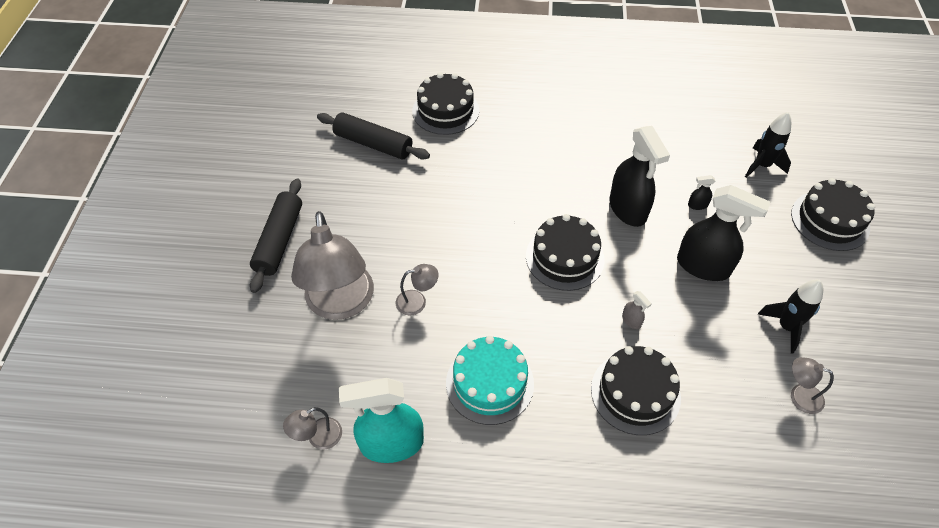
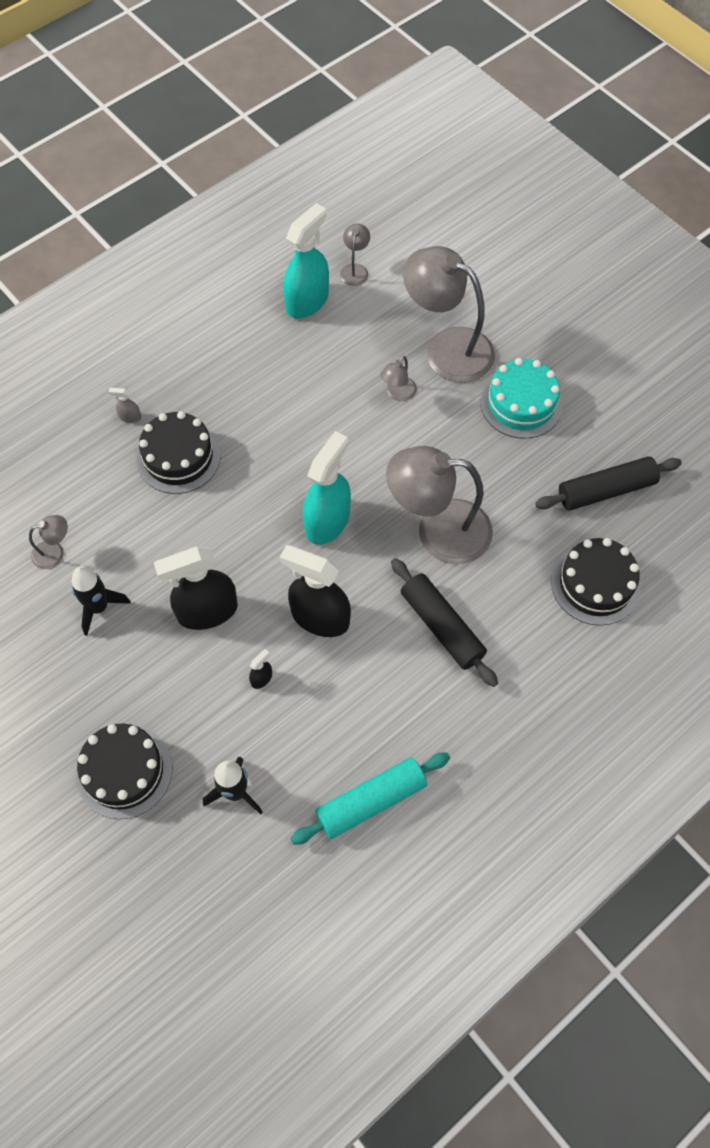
camera: 135 degrees right, 10 degrees up
(279, 240) = (553, 352): black rolling pin -> black rolling pin (441, 627)
(489, 383) = (285, 382): turquoise cake -> turquoise cake (521, 403)
(499, 198) = (438, 531): none -> grey lamp
(564, 257) = (327, 521): black cake -> turquoise spray bottle
(631, 321) = (226, 510): grey spray bottle -> grey spray bottle (130, 417)
(683, 113) = (371, 801): none -> turquoise rolling pin

